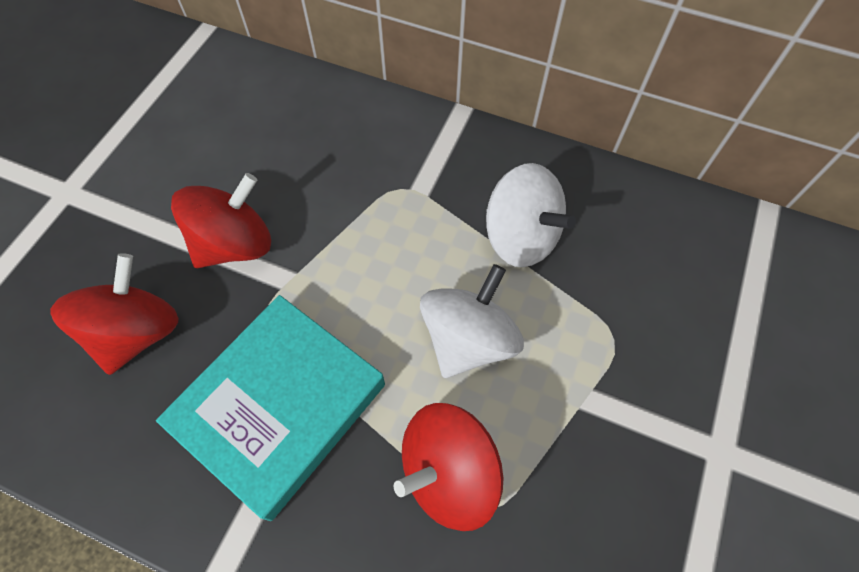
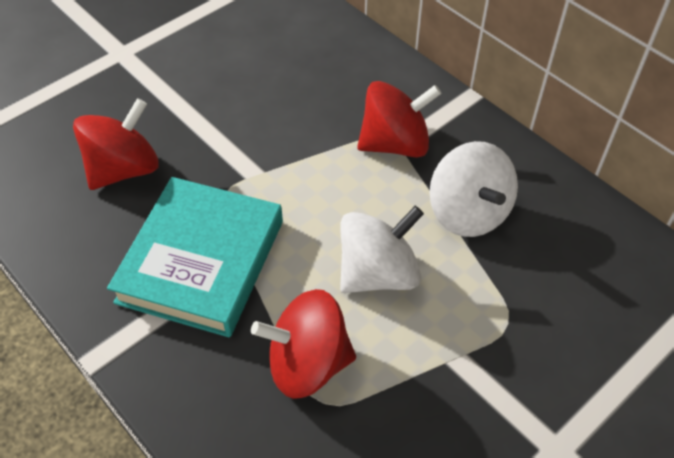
camera: 25 degrees right, 10 degrees down
(235, 244) = (227, 133): red spinning top -> red spinning top (395, 144)
(279, 406) = (201, 261): turquoise book -> turquoise book turned 45 degrees counterclockwise

